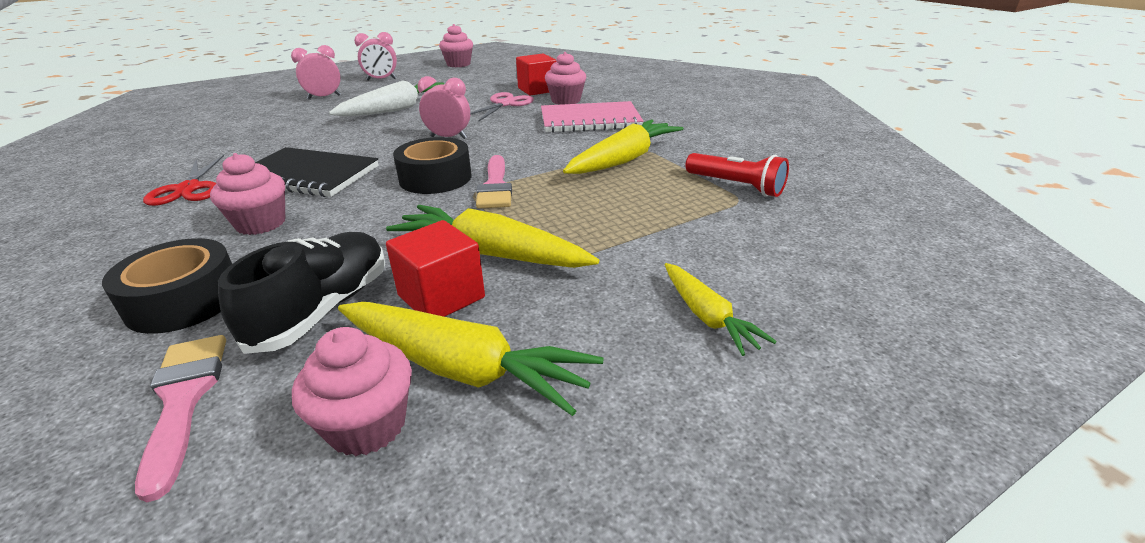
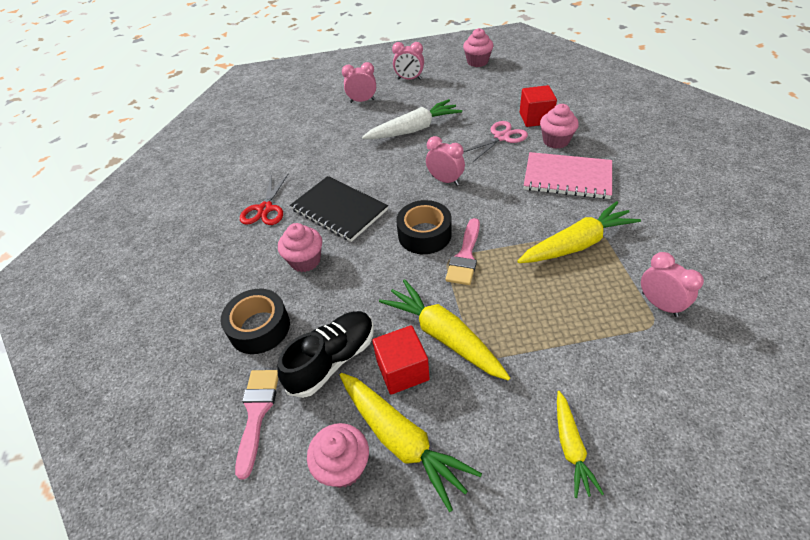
camera: 25 degrees right, 15 degrees up
(736, 186) = (659, 304): red flashlight -> pink clock

